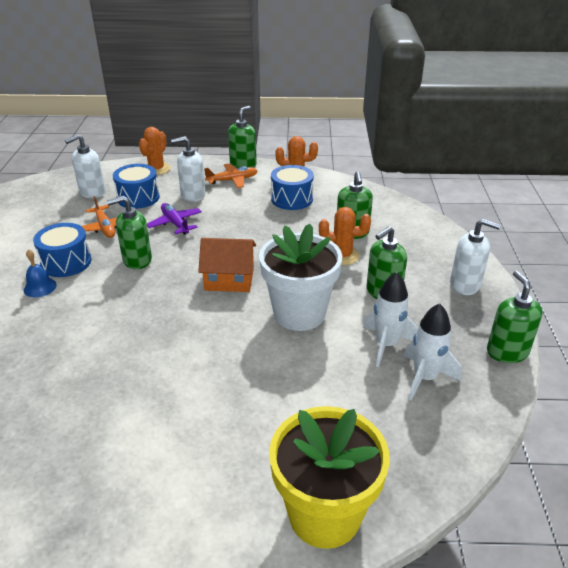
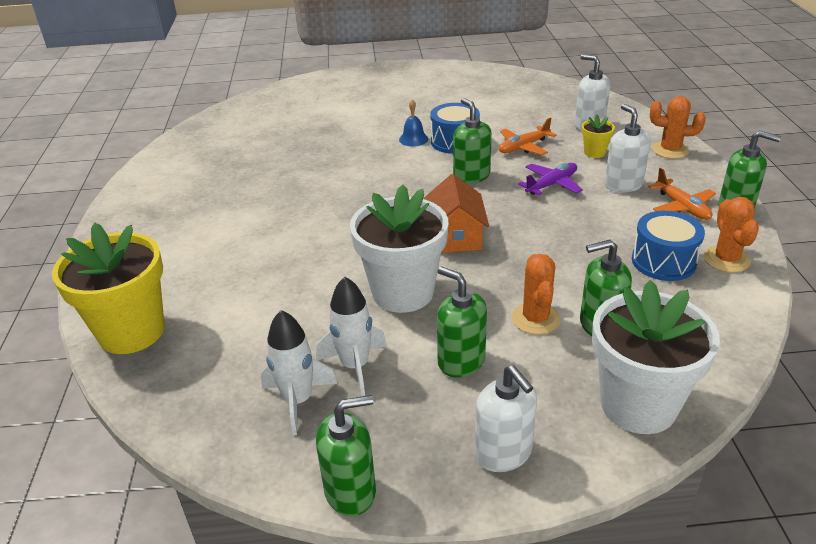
camera: 85 degrees right, 0 degrees up
(138, 198) = (594, 152): blue drum -> yellow flower pot
(423, 233) = (638, 405): none -> white flower pot
(465, 285) = (503, 453): white soap dispenser -> white soap dispenser turned 45 degrees counterclockwise

